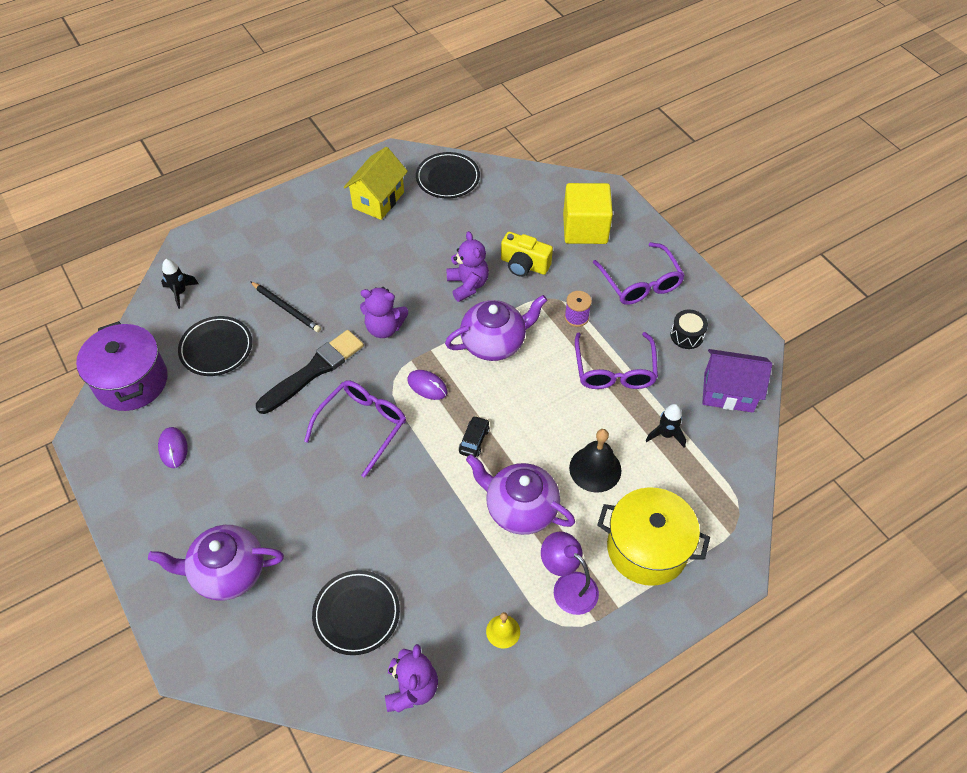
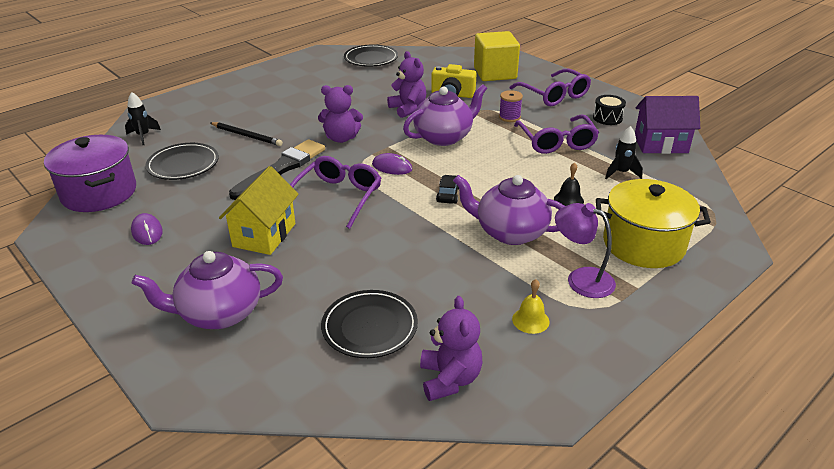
camera: 10 degrees left, 20 degrees down
(378, 200) = (315, 73): yellow house -> yellow house (264, 235)
(595, 469) = (568, 200): black bell -> black bell, size x0.59

